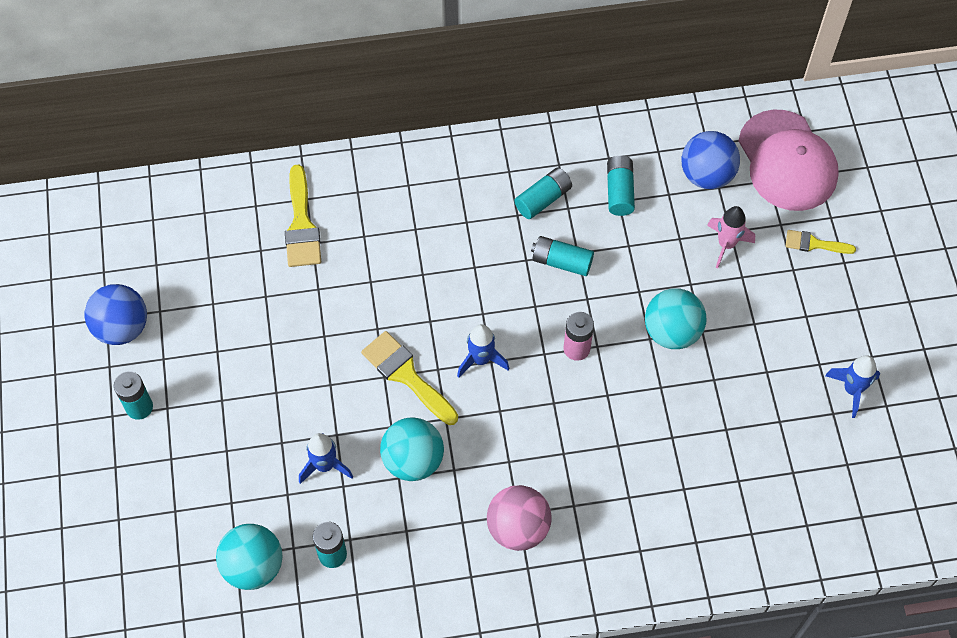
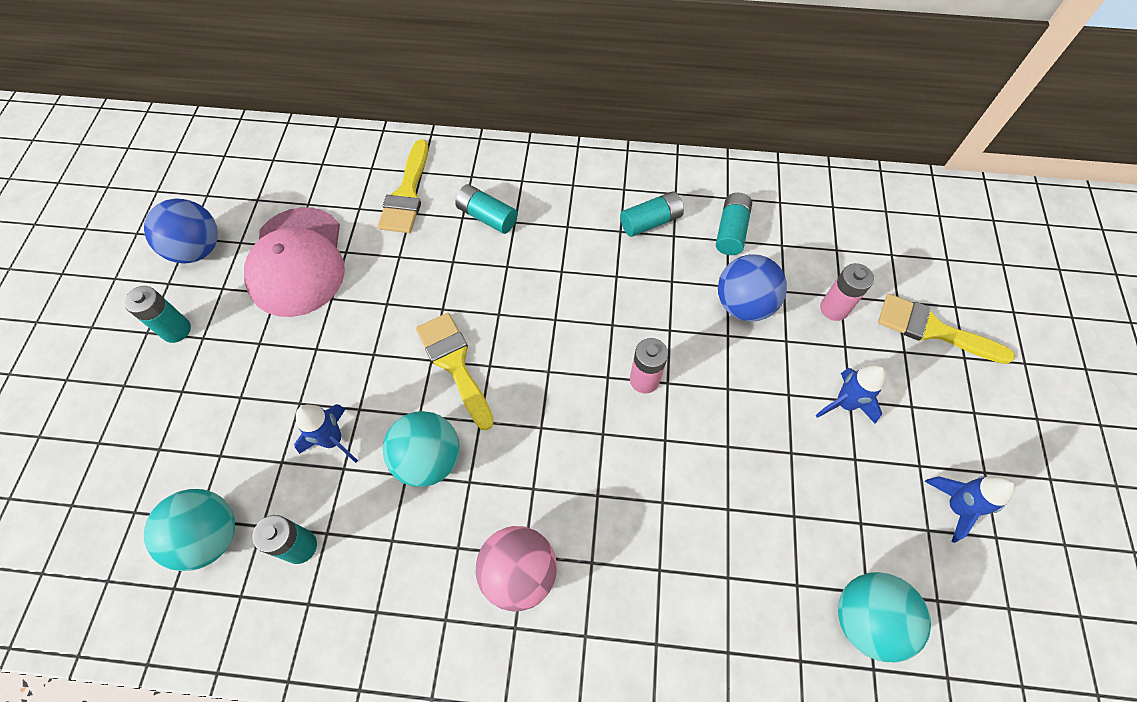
camera: 15 degrees right, 0 degrees up
(481, 359) = (538, 367): blue rocket -> blue rocket (844, 403)
(561, 262) = (653, 286): turquoise battery -> turquoise battery (487, 216)
(672, 332) = (754, 387): turquoise ball -> turquoise ball (866, 619)
(706, 175) = (826, 235): blue ball -> blue ball (743, 304)
(726, 244) = (834, 308): pink rocket -> pink battery
(787, 161) = (915, 239): pink cap -> pink cap (297, 262)
(814, 244) = (932, 330): yellow brush -> yellow brush, size x1.68

